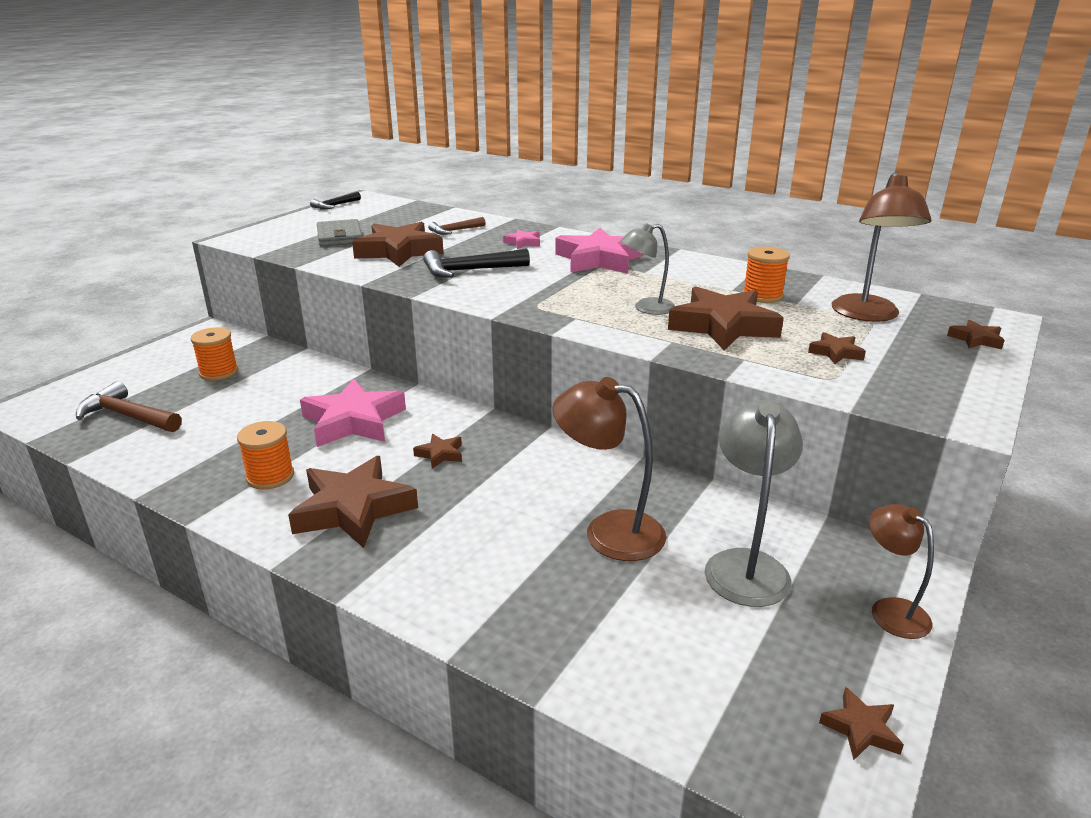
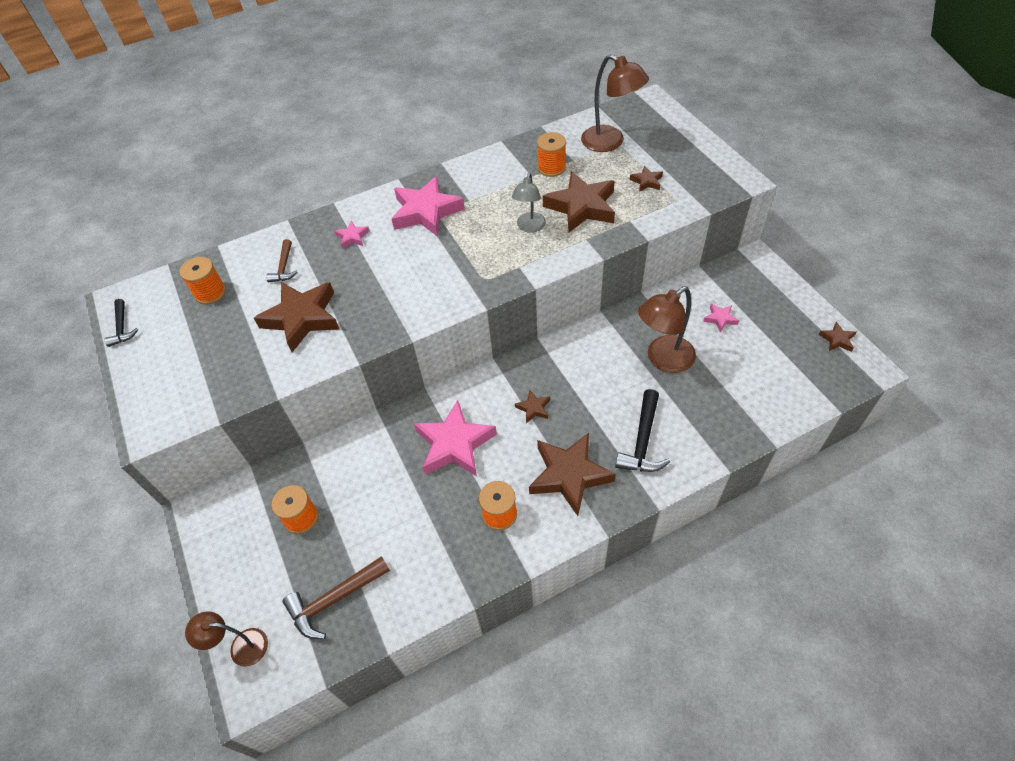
camera: 55 degrees left, 25 degrees up
(340, 236) = (223, 347): grey wallet -> none
(398, 218) = (210, 293): none -> orange spool
(470, 271) = (386, 289): black hammer -> black hammer (642, 441)
(745, 565) = (720, 319): grey lamp -> pink star
(890, 610) = (776, 287): brown lamp -> brown lamp (241, 647)
(976, 339) = (667, 123): brown star -> none

